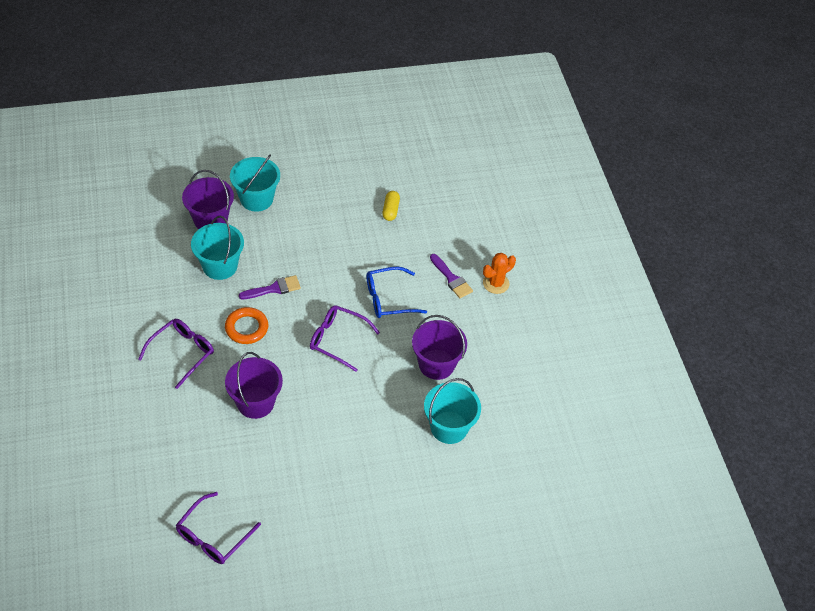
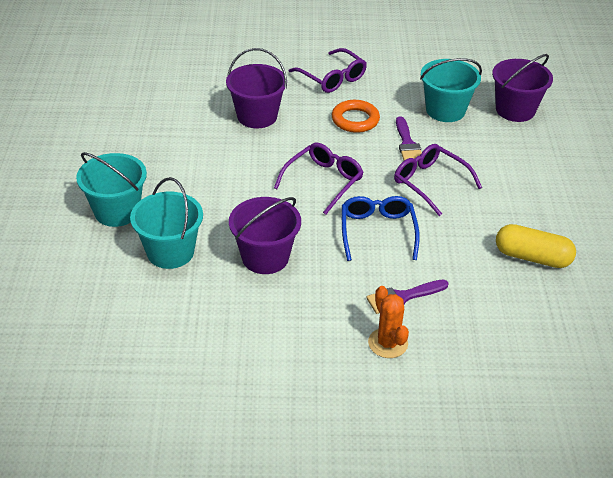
camera: 105 degrees right, 10 degrees down
(213, 536) = (119, 79): purple glasses -> purple glasses (430, 183)
(256, 199) = (549, 145): turquoise bucket -> turquoise bucket (117, 211)
(390, 210) = (532, 257): yellow capsule -> yellow capsule, size x1.56

